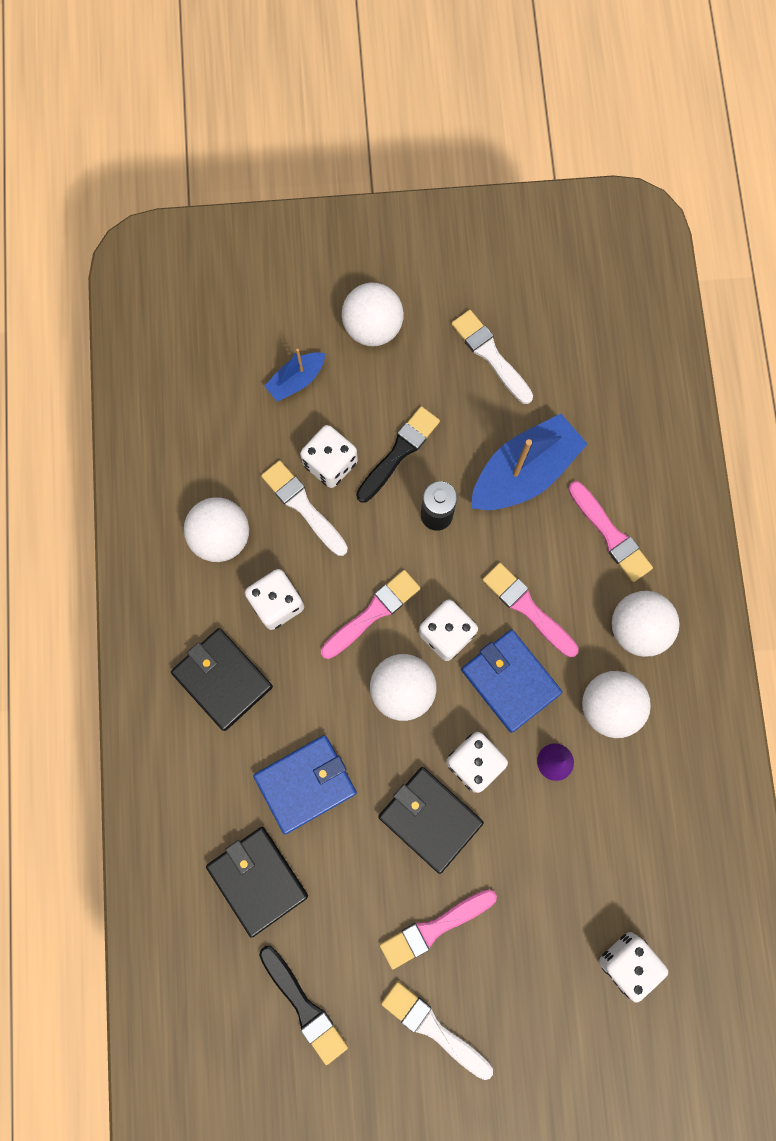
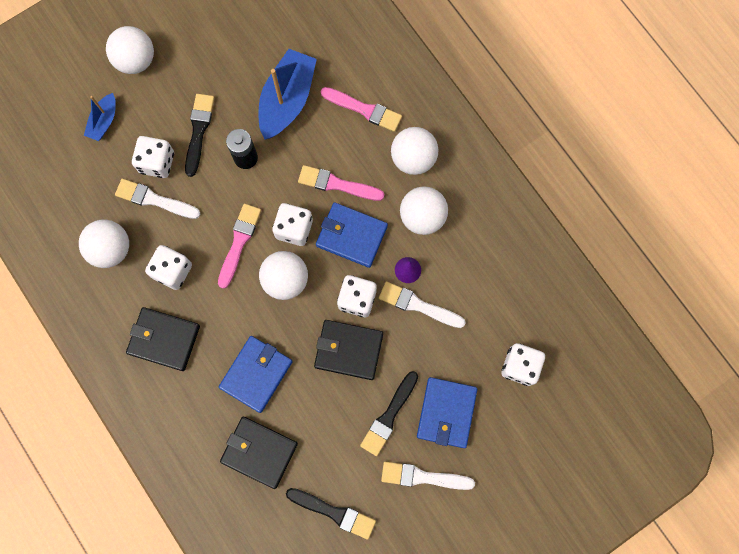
camera: 30 degrees left, 0 degrees up
(434, 928) = (389, 416): pink brush -> black brush
(490, 355) = (223, 37): white brush -> white brush (418, 305)
(505, 966) = (446, 412): none -> blue wallet

